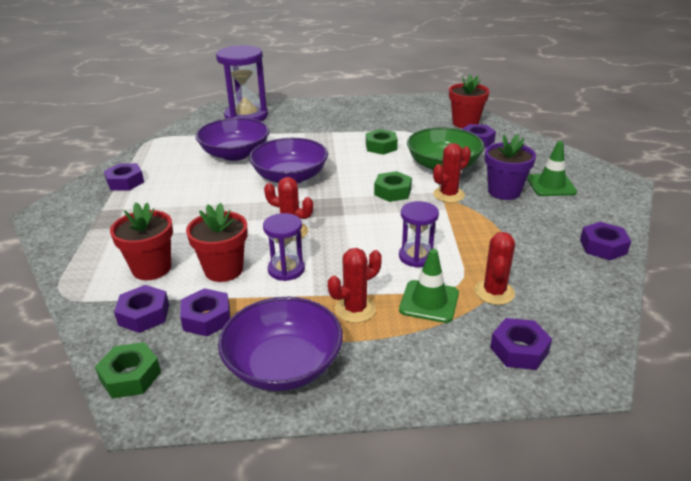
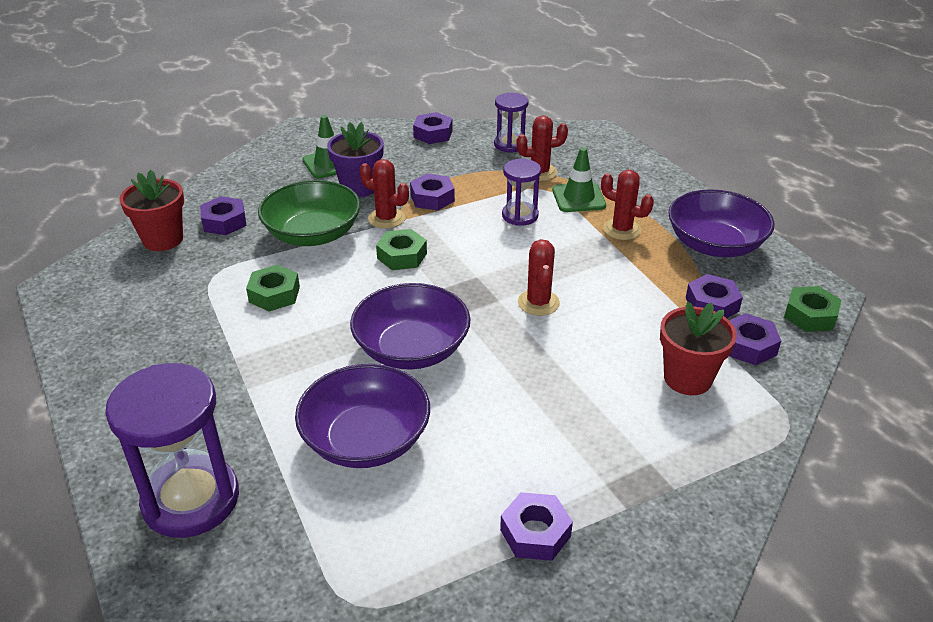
camera: 115 degrees left, 5 degrees up
(223, 270) = (641, 324): red flower pot -> none
(286, 269) = (604, 283): purple hourglass -> purple hourglass (510, 144)
(519, 350) = (597, 156): purple nut -> purple nut (432, 198)

